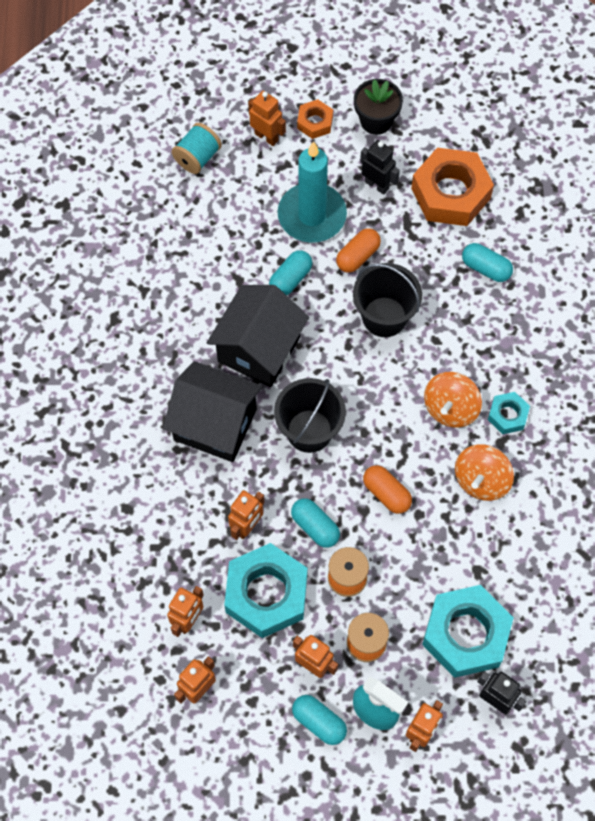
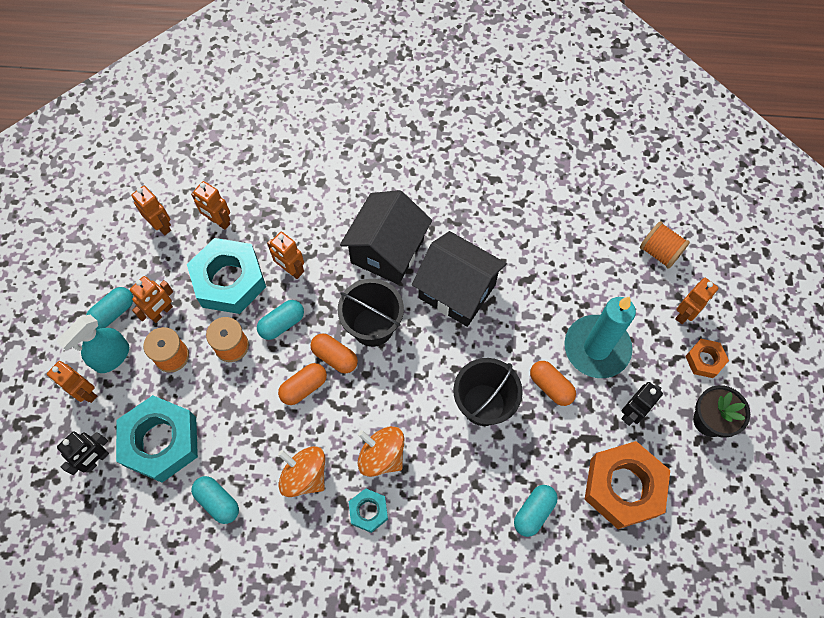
camera: 95 degrees right, 0 degrees up
(197, 157) = (659, 252): turquoise spool -> orange spool
(290, 279) = (528, 323): turquoise capsule -> turquoise capsule (218, 502)
(348, 466) = (335, 357): none -> orange capsule

